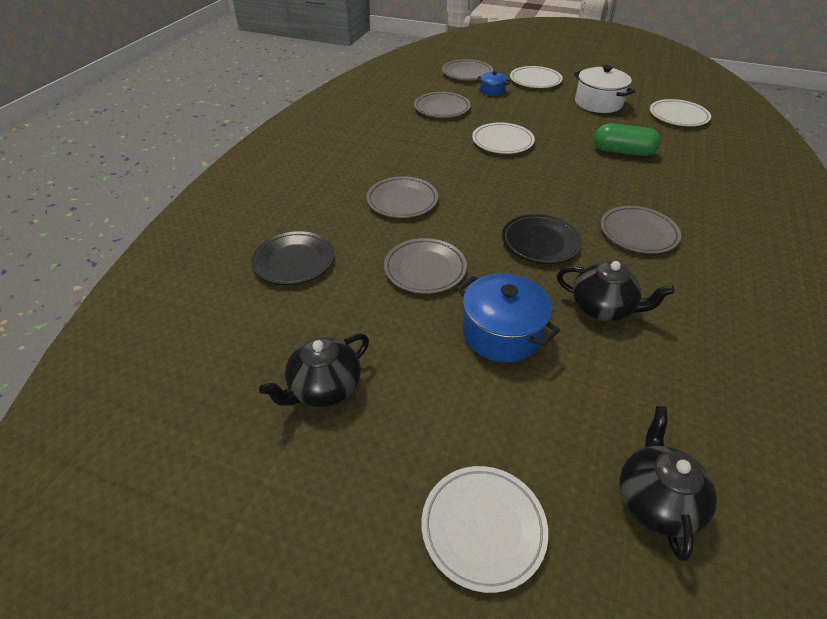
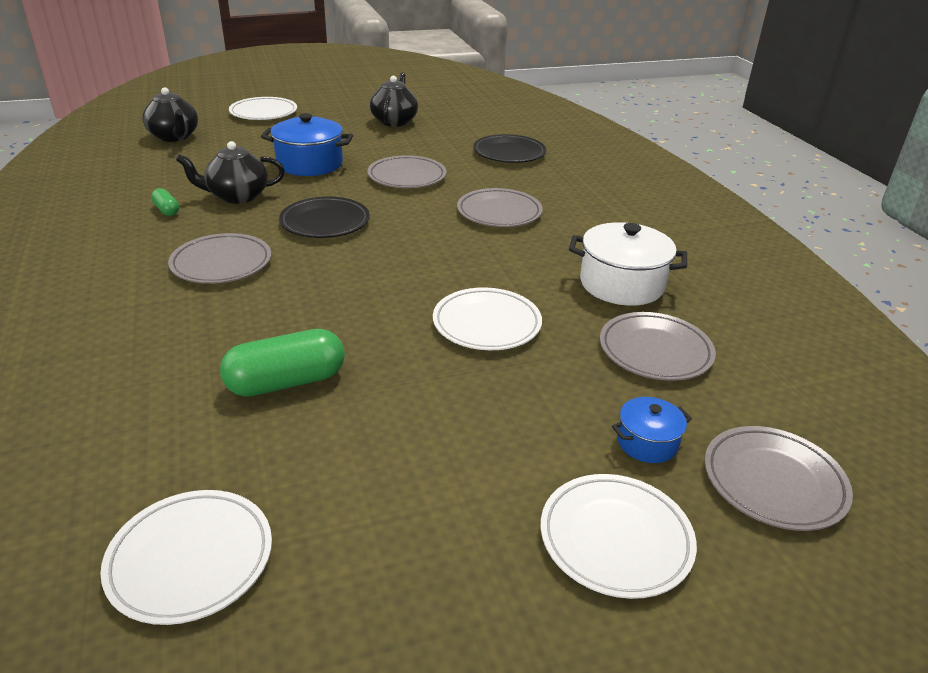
camera: 140 degrees right, 10 degrees down
(598, 103) = (405, 516): white pot -> white pot (621, 284)
(677, 315) = (166, 210): none -> green capsule

